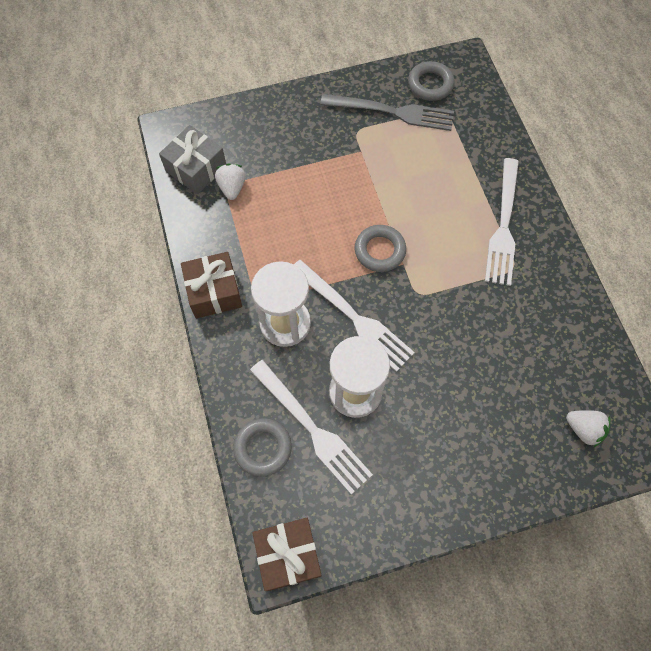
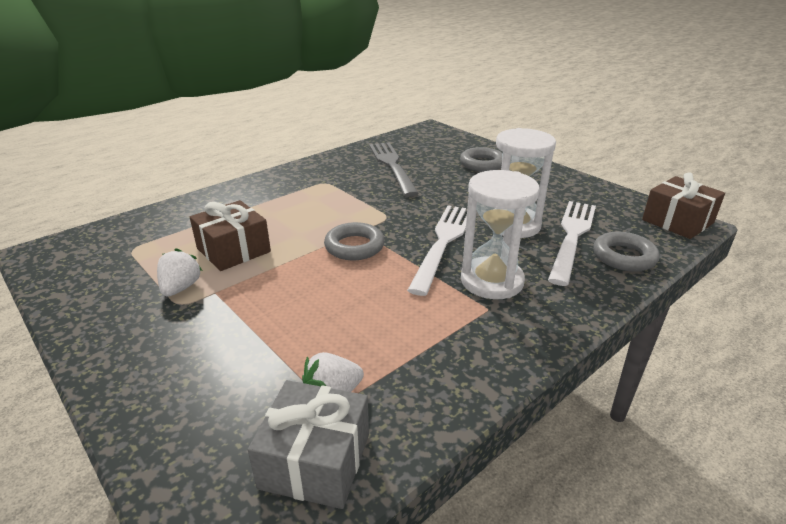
camera: 115 degrees left, 35 degrees down
(214, 292) = (509, 349): brown gift -> brown gift (233, 250)
(393, 112) = (139, 283): grey fork -> grey fork (392, 166)
(430, 84) = (85, 267): grey ring -> grey ring (482, 164)
(503, 226) = (283, 193): white fork -> none
(583, 429) = (438, 144): white strawberry -> white strawberry (180, 288)

